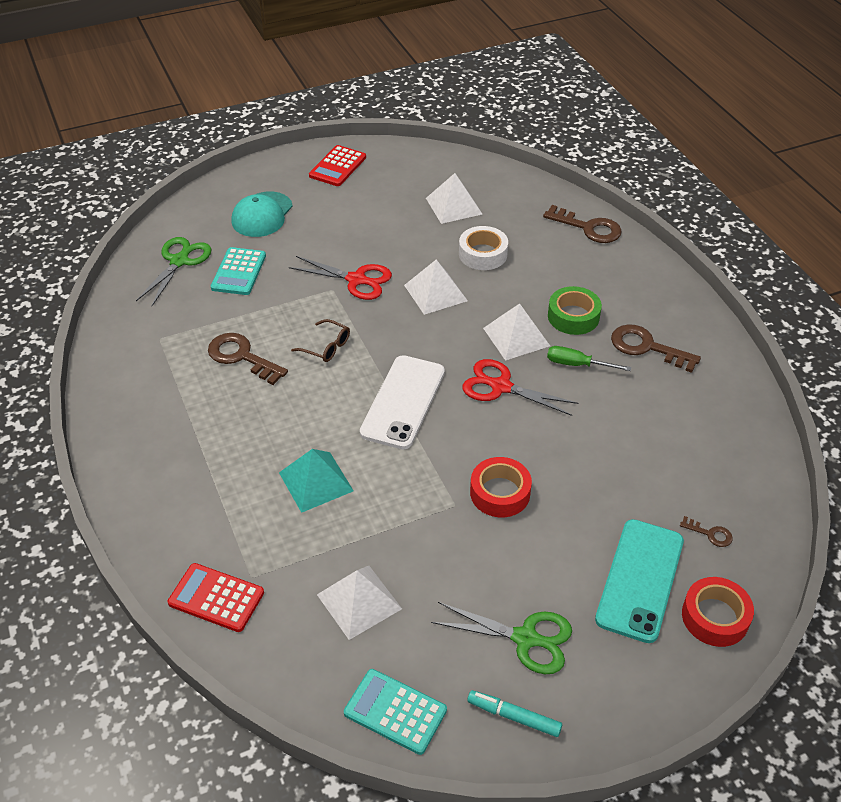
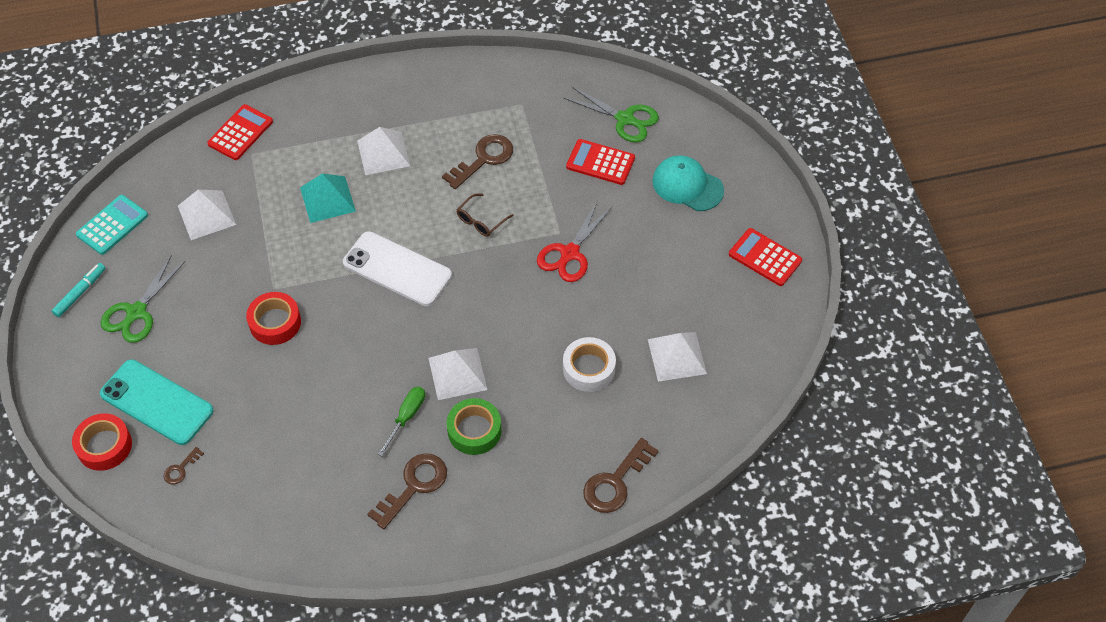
camera: 100 degrees right, 10 degrees up
(238, 272) = (600, 162): turquoise calculator -> red calculator
(435, 293) = (536, 316): white pyramid -> white pyramid (383, 153)
(500, 386) = (395, 346): red scissors -> none

